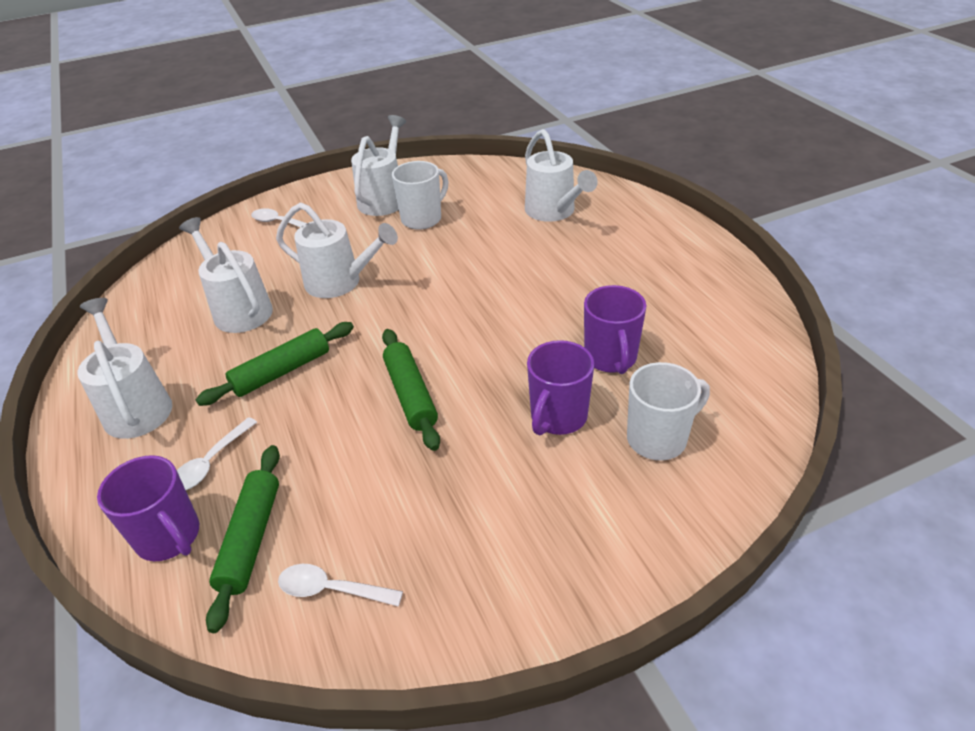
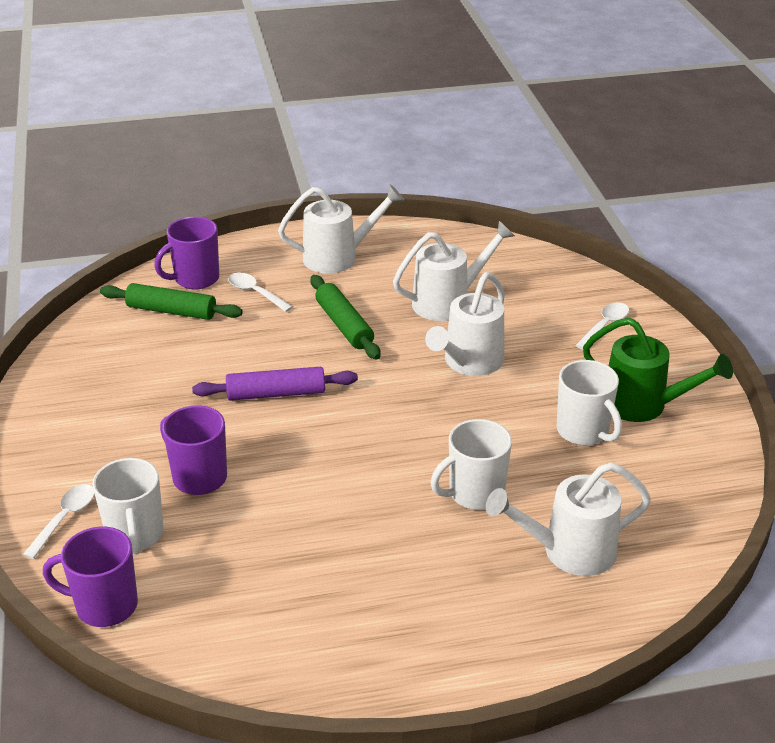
camera: 100 degrees right, 5 degrees down
(331, 589) = (107, 343): white spoon -> white spoon (65, 518)
(384, 198) = (644, 405): white watering can -> green watering can
(411, 394) = (276, 394): green rolling pin -> purple rolling pin
(512, 256) = (474, 493): none -> white mug
(610, 358) = (257, 532): purple mug -> purple mug (104, 606)

